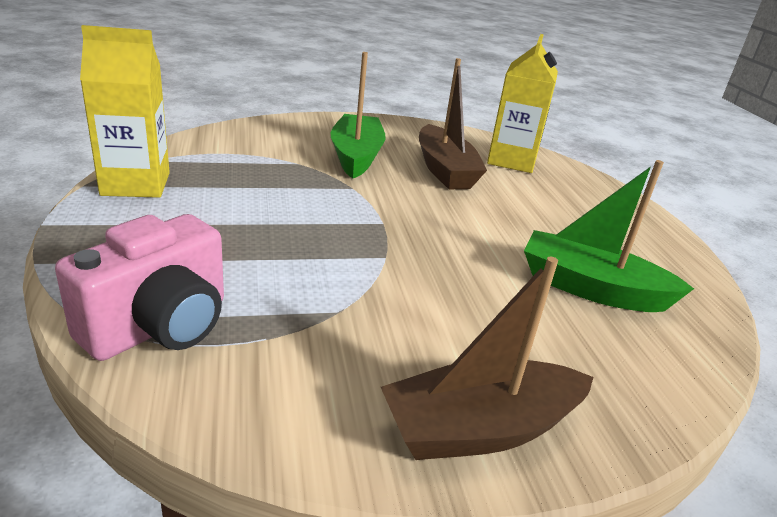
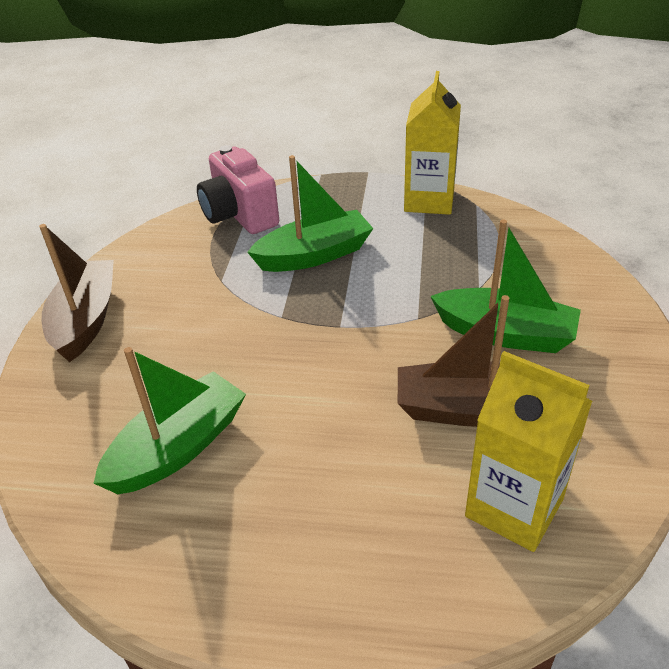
camera: 115 degrees right, 10 degrees up
(263, 248) = (314, 255): none -> green boat

